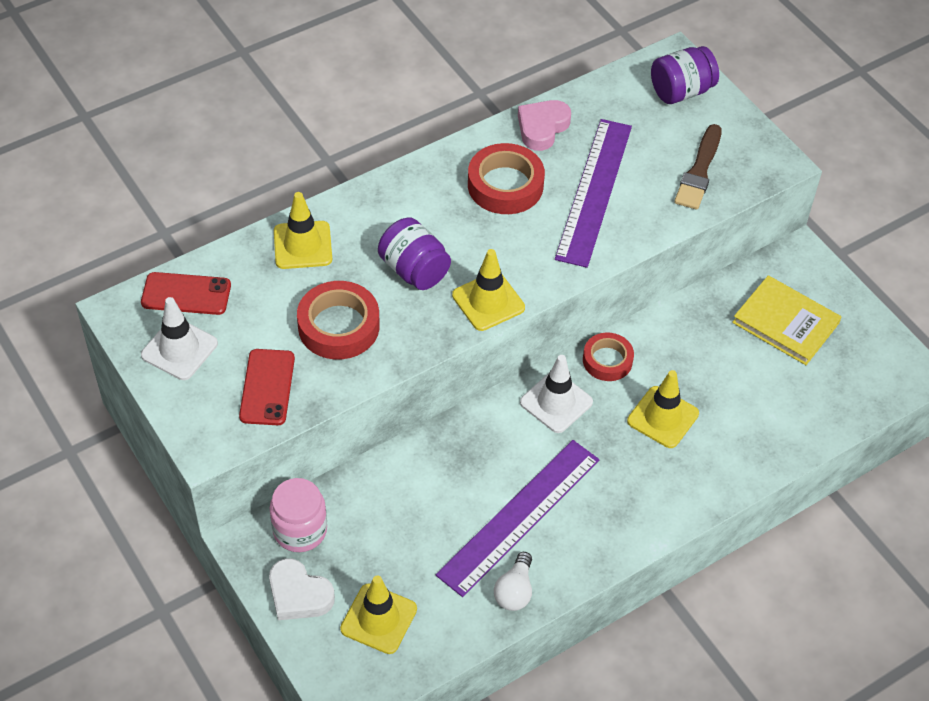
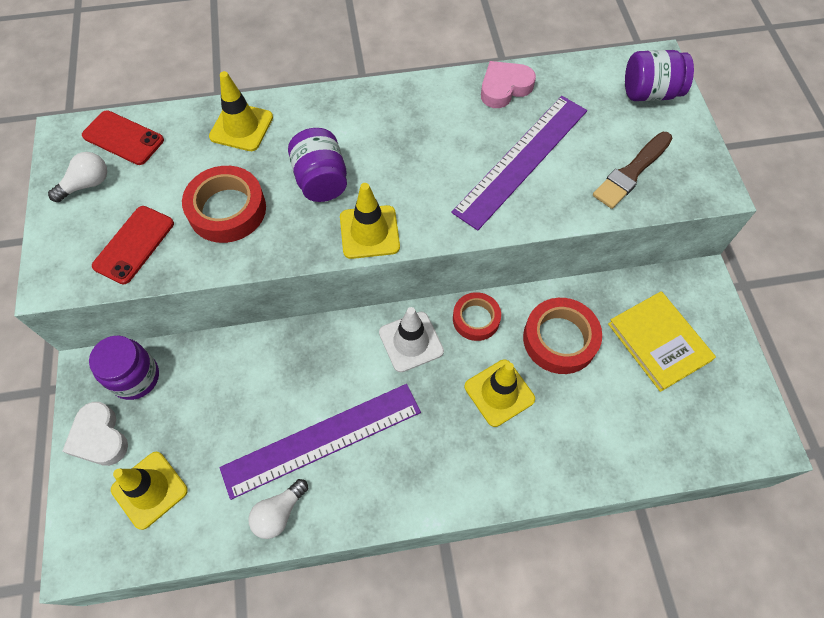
camera: 25 degrees right, 10 degrees up
(179, 349) = (87, 184): white traffic cone -> white light bulb
(300, 530) = (135, 377): pink jar -> purple jar
(505, 185) = (444, 129): red tape -> red tape (559, 339)

